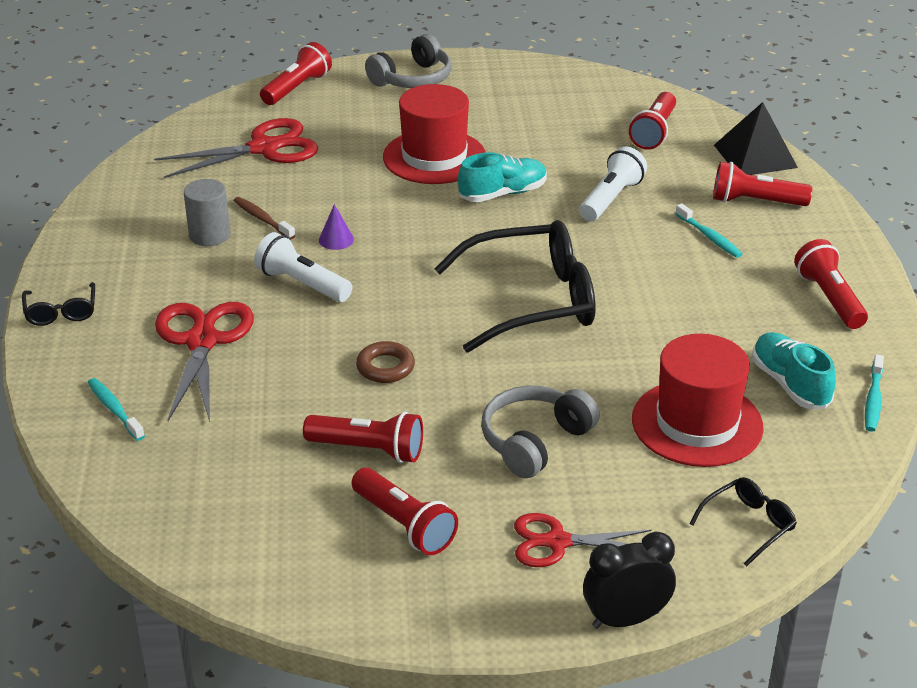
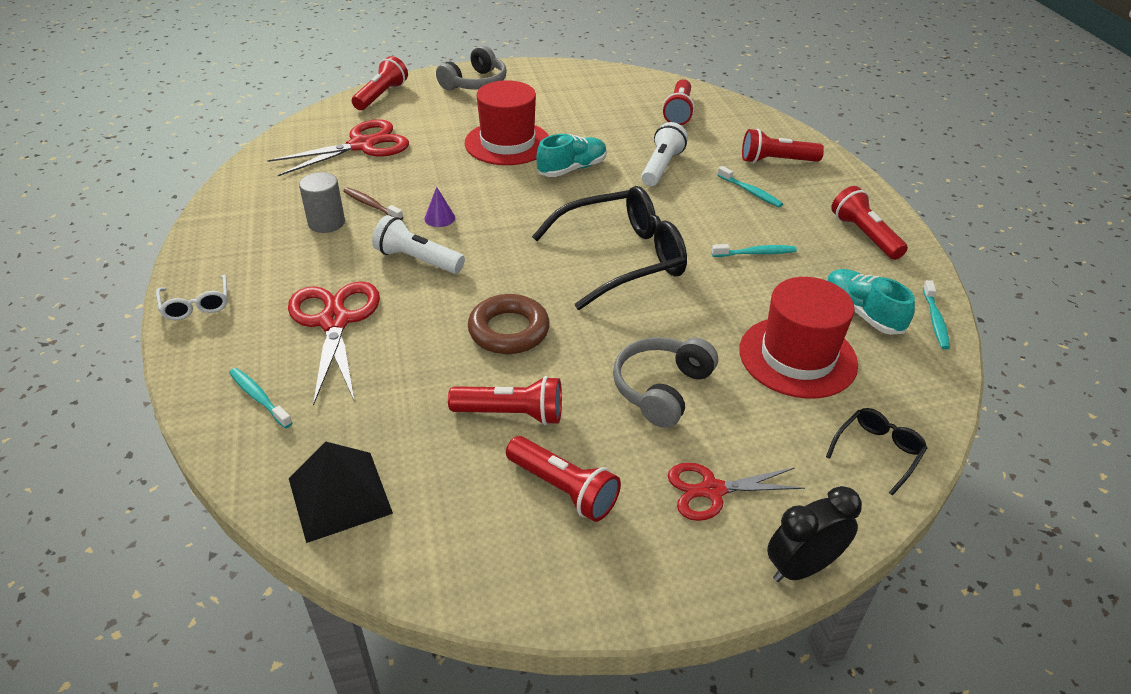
camera: 10 degrees left, 5 degrees up
(61, 312) = (196, 305): black glasses -> white glasses
(385, 367) = (509, 330): brown ring -> brown ring, size x1.52
(690, 308) = (756, 253): none -> turquoise toothbrush
(755, 156) = (763, 125): black pyramid -> black pyramid (339, 496)

